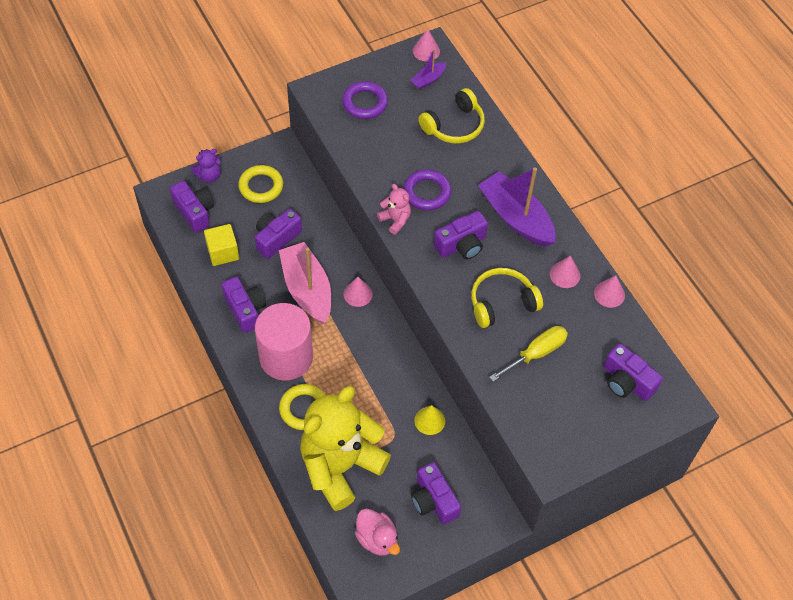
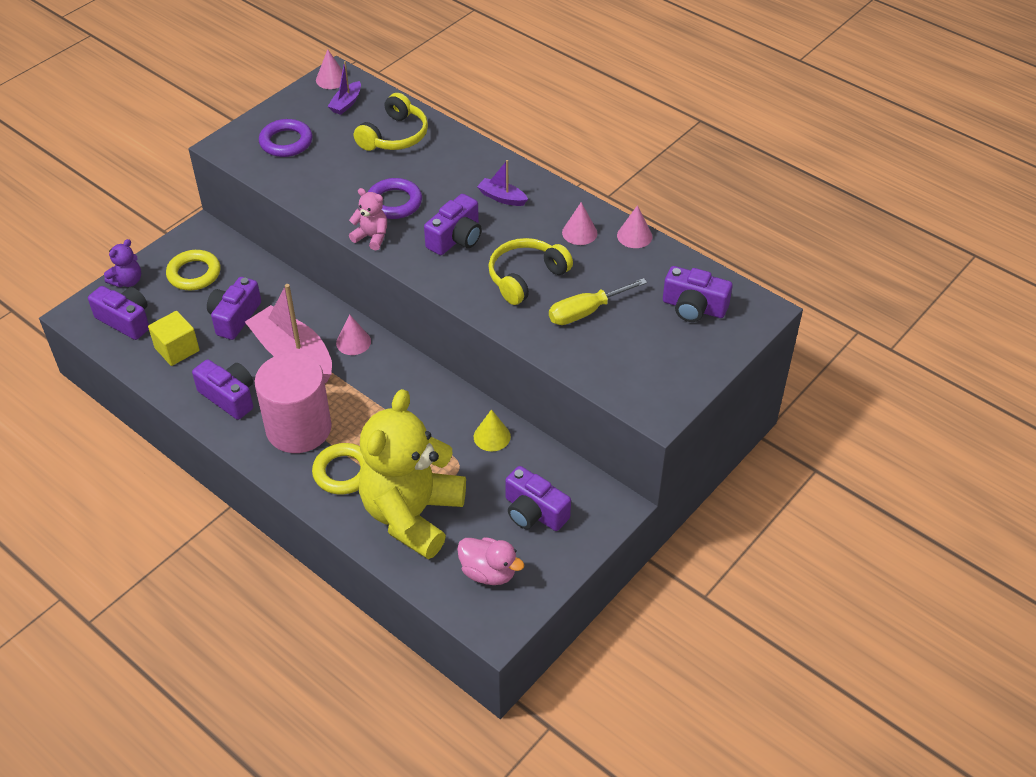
camera: 20 degrees left, 10 degrees down
(516, 218) = (502, 198): purple boat -> purple boat, size x0.48
(536, 353) = (586, 312): yellow screwdriver -> yellow screwdriver turned 150 degrees counterclockwise

